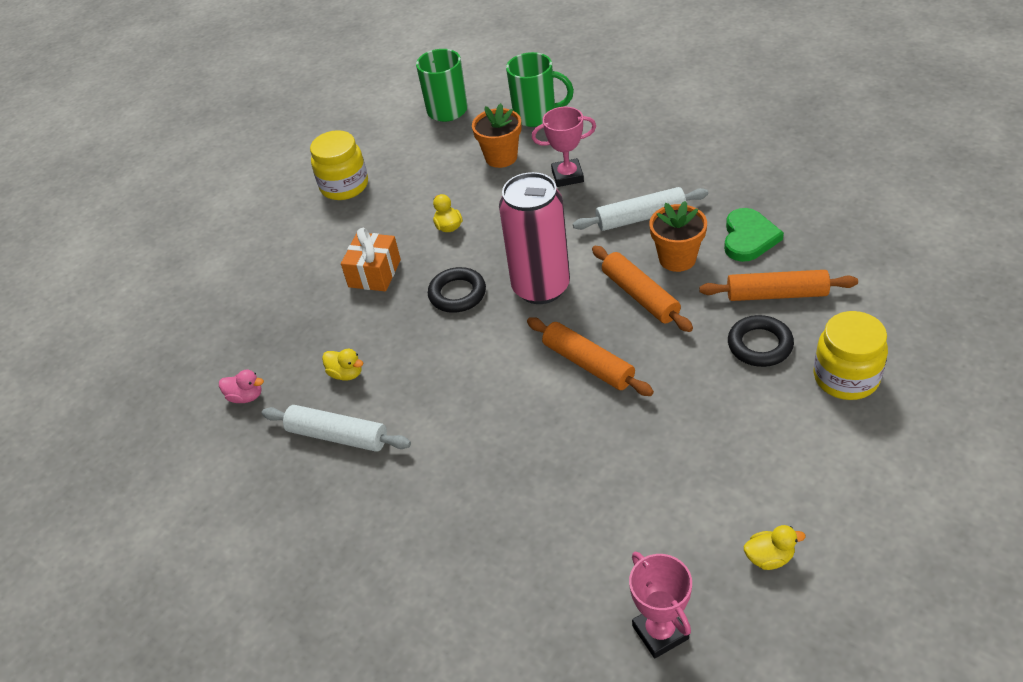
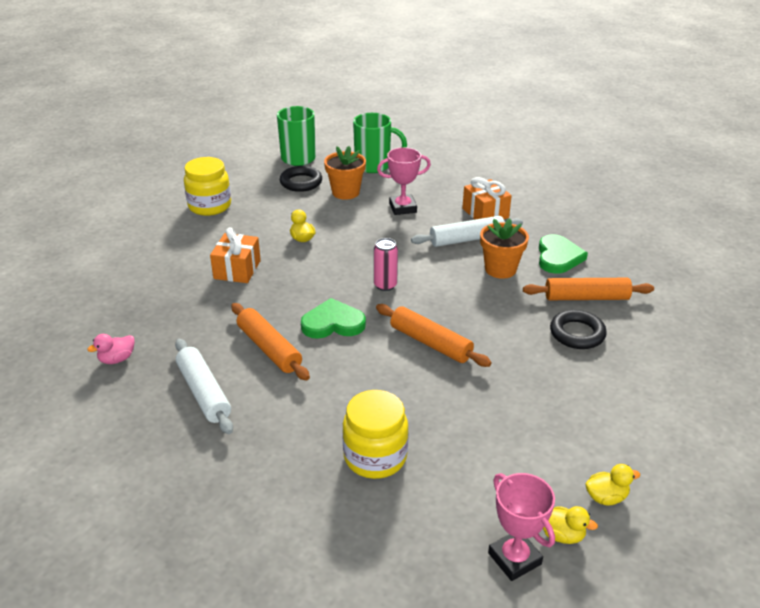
camera: 10 degrees left, 10 degrees down
(246, 396) = (117, 359): pink duck -> pink duck turned 135 degrees clockwise
(338, 436) = (204, 392): white rolling pin -> white rolling pin turned 45 degrees clockwise
(346, 374) = (212, 344): yellow duck -> yellow duck (561, 535)
(457, 294) = (312, 287): black ring -> black ring (301, 182)
(479, 341) = (333, 323): none -> green heart
(541, 287) = (385, 285): pink can -> pink can, size x0.46
(640, 296) = (471, 294): orange rolling pin -> orange rolling pin (269, 348)
(666, 178) = (485, 213): none -> orange gift
(846, 377) = (652, 359): yellow jar -> yellow jar (375, 457)

